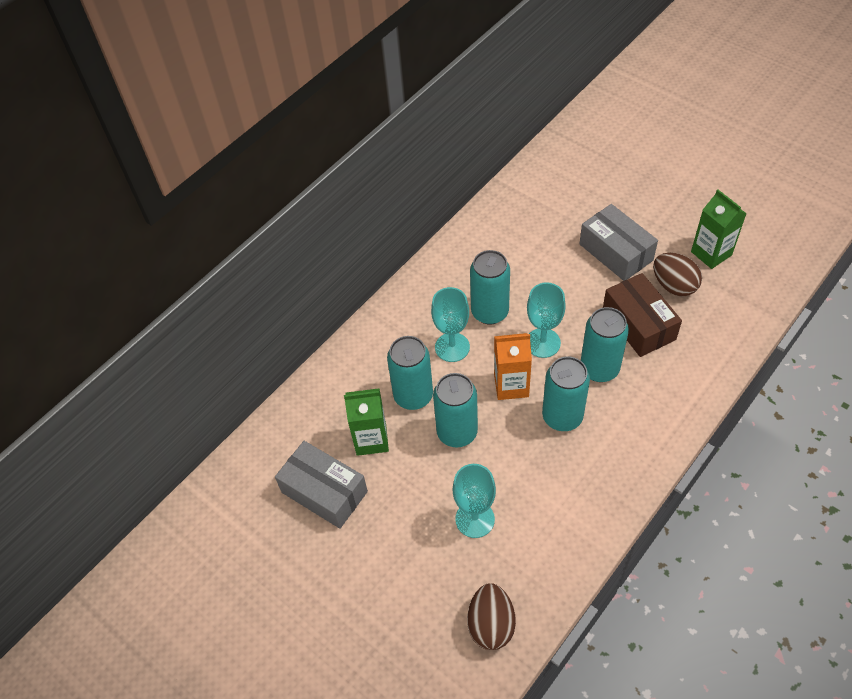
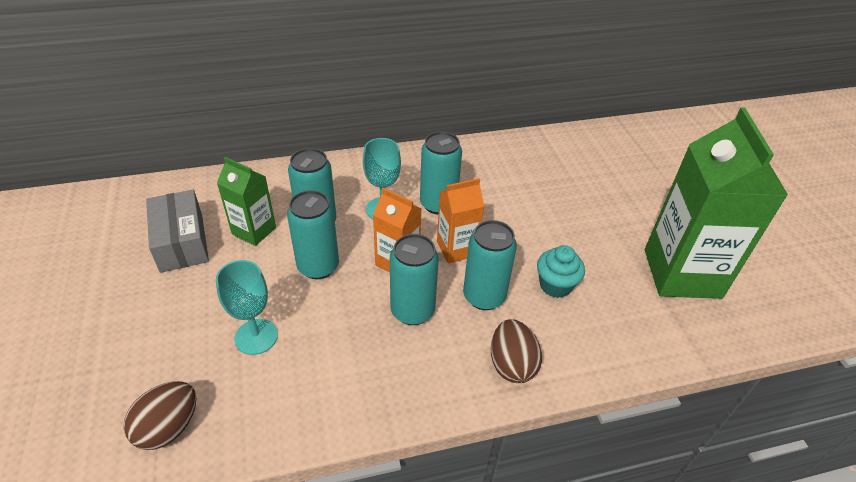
camera: 30 degrees right, 10 degrees down
(542, 343) = (456, 249): turquoise goblet -> orange carton
(616, 252) = (589, 223): grey box -> none
(638, 324) = (555, 285): brown box -> turquoise cupcake
(674, 286) = (619, 277): brown egg -> brown egg (512, 364)
(711, 253) = (682, 273): green carton -> green carton, size x1.94

